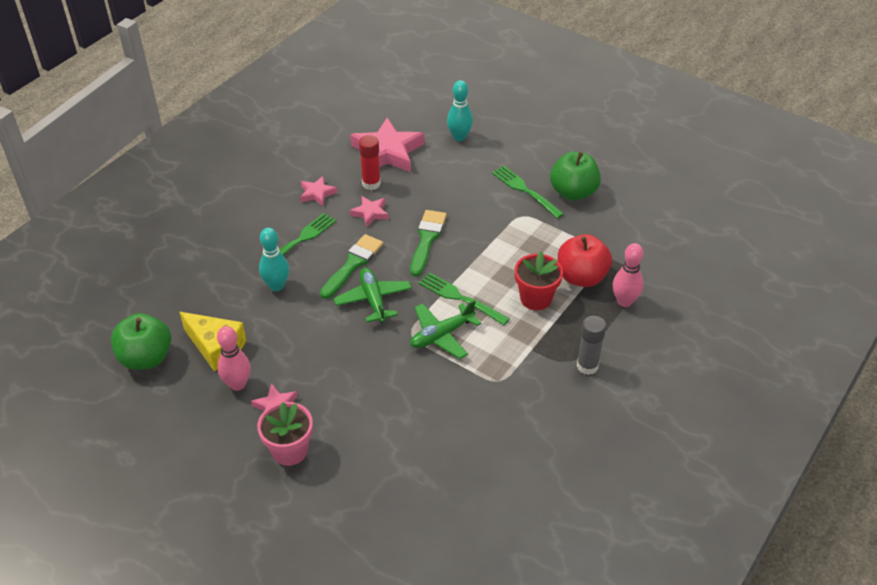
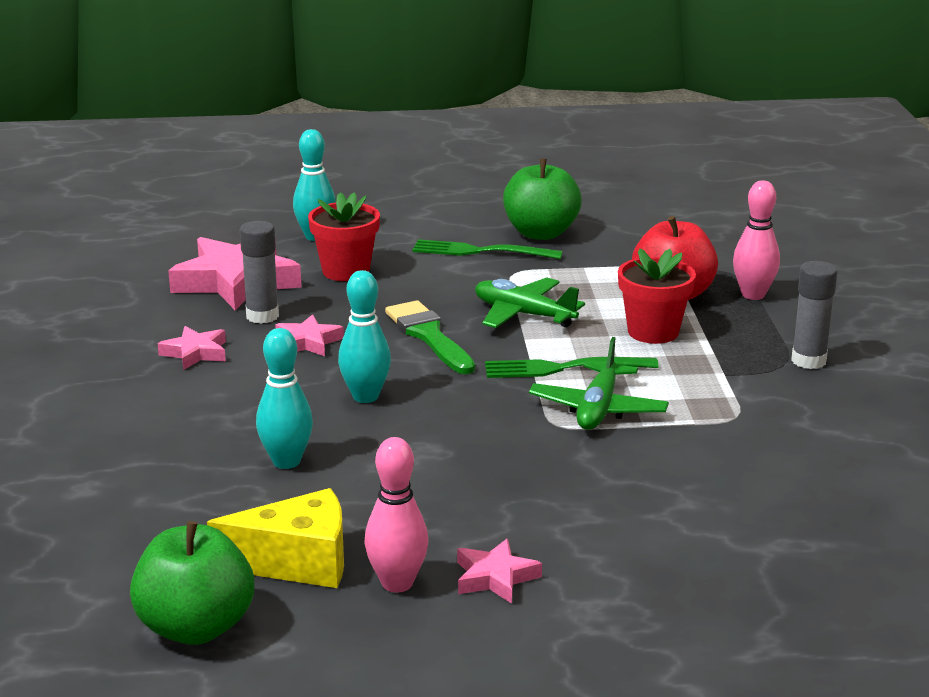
camera: 40 degrees left, 20 degrees down
(289, 450) = (591, 609): pink flower pot -> none
(300, 240) = (246, 405): green fork -> none
(353, 264) = (365, 396): green brush -> turquoise bowling pin
(371, 184) = (262, 316): red glue stick -> grey glue stick
(373, 300) = (452, 416): green plane -> green plane (523, 314)
(443, 171) = (346, 271): none -> red flower pot

